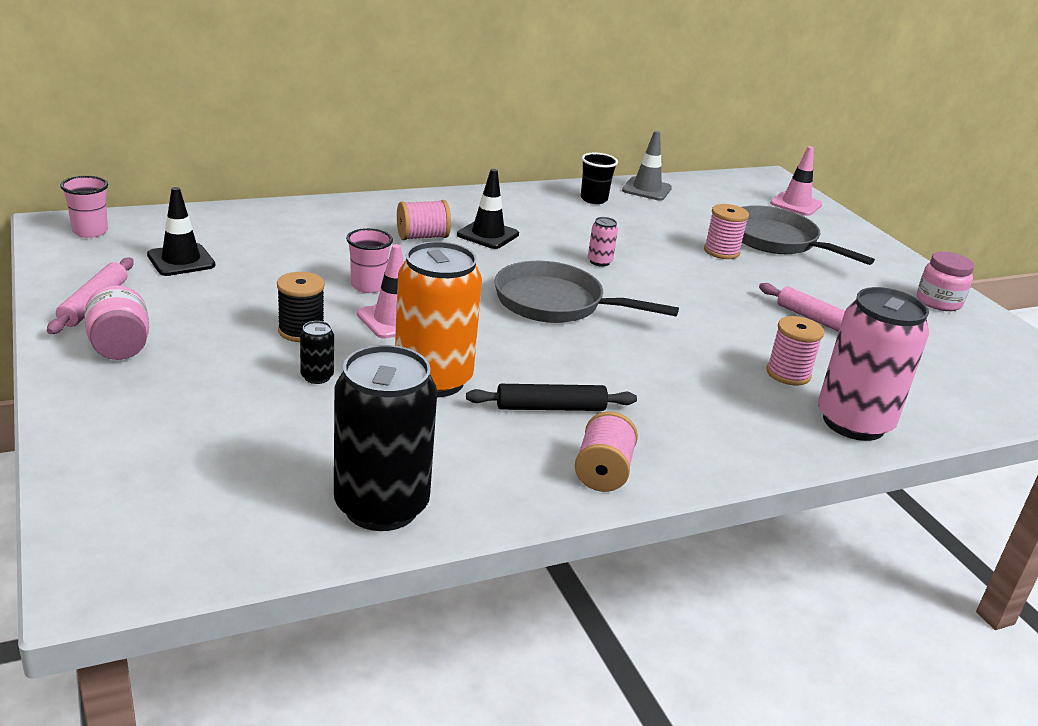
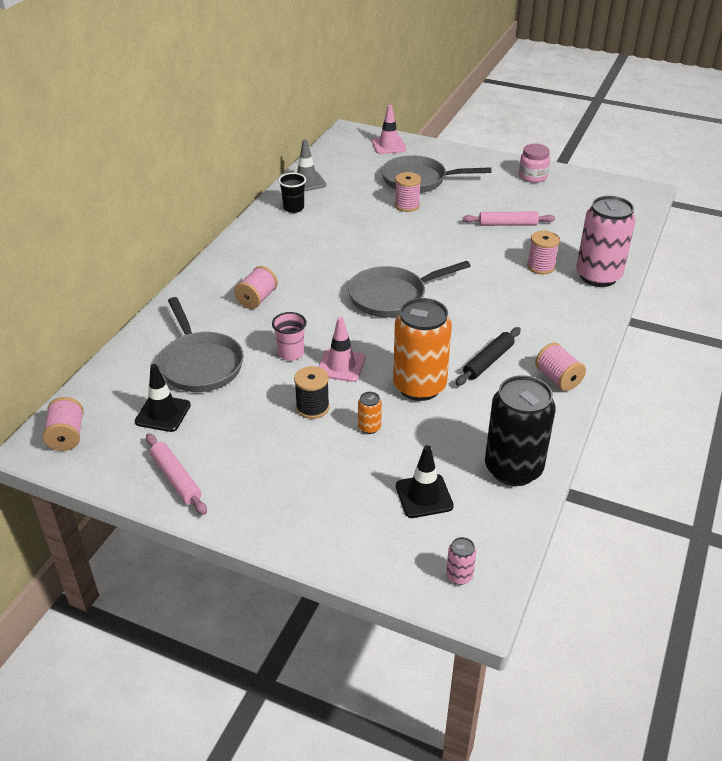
camera: 40 degrees left, 10 degrees up
(90, 231) = (67, 436): pink cup -> pink spool
(120, 348) = (247, 491): pink jar -> none
(280, 249) = (200, 364): none -> grey pan
(317, 377) = (369, 427): black can -> orange can
(488, 235) = (286, 273): black traffic cone -> black traffic cone (424, 496)
(599, 262) = (367, 253): pink can -> pink can (459, 576)

